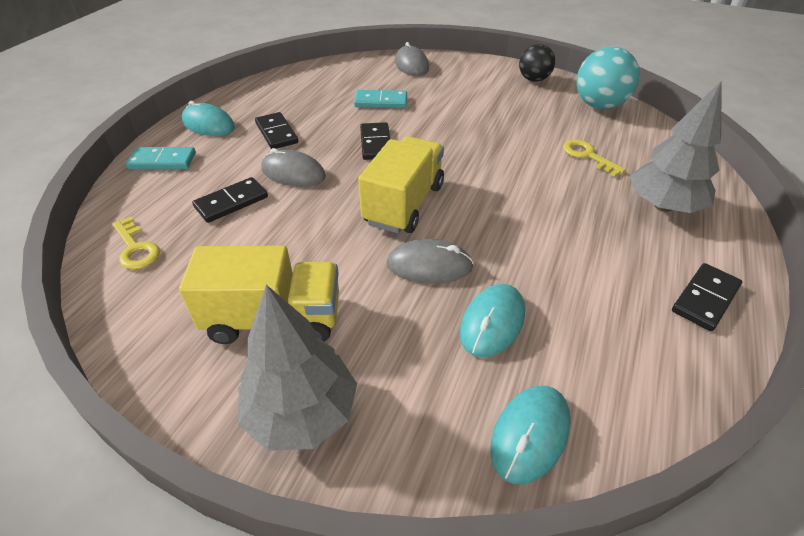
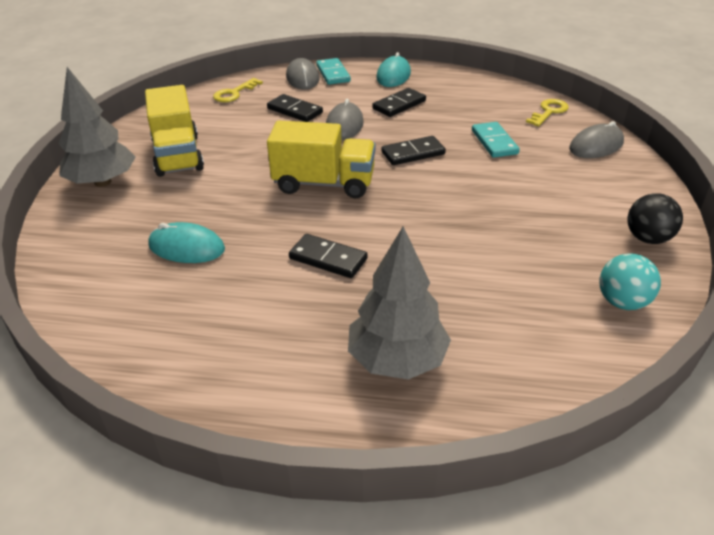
camera: 75 degrees right, 5 degrees down
(429, 265) = (246, 208): grey mouse -> grey mouse (302, 78)
(530, 434) = (81, 275): turquoise mouse -> none
(587, 156) = (476, 294): yellow key -> yellow key (549, 112)
(599, 105) = (622, 302): turquoise ball -> turquoise ball, size x0.65
(705, 299) = (238, 385): black domino -> black domino (328, 259)

